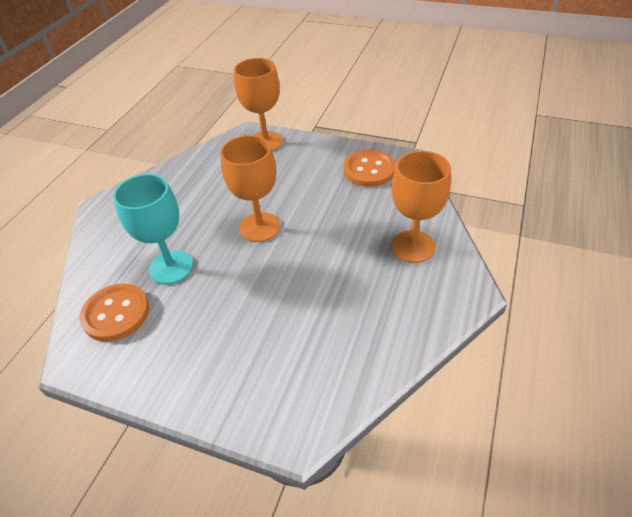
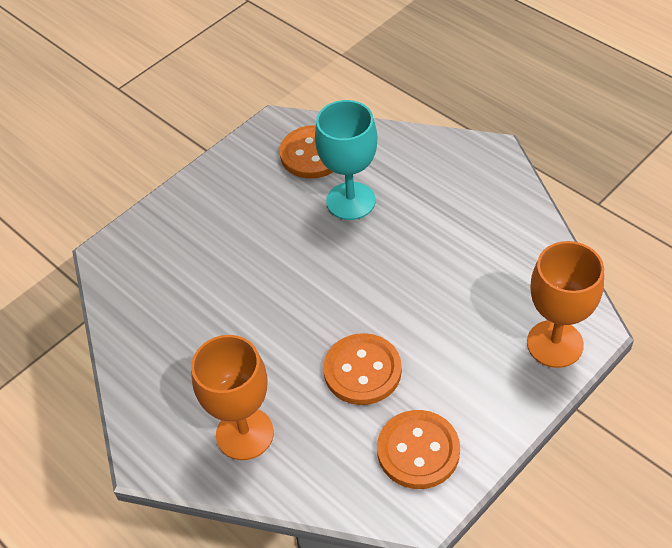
camera: 115 degrees right, 5 degrees up
(259, 227) = (369, 290): orange goblet -> none
(328, 209) = (362, 371): none -> orange button

